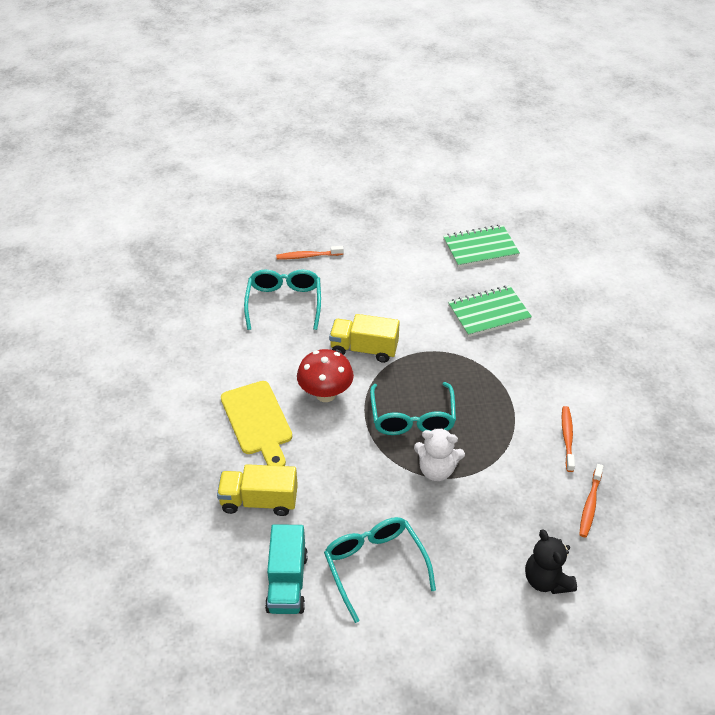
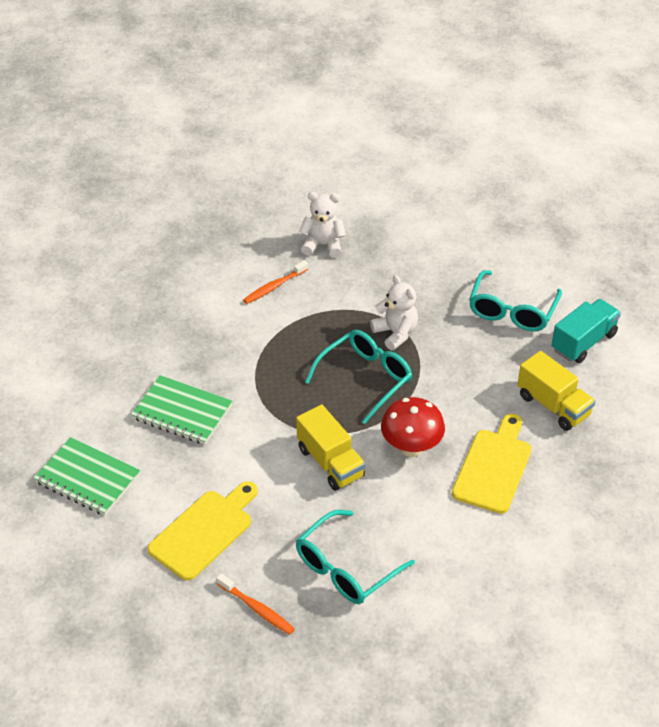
camera: 135 degrees left, 0 degrees up
(383, 268) = (204, 531): none -> yellow cutting board
(546, 580) = (410, 233): black teddy bear -> none
(590, 504) = (323, 245): orange toothbrush -> white teddy bear

